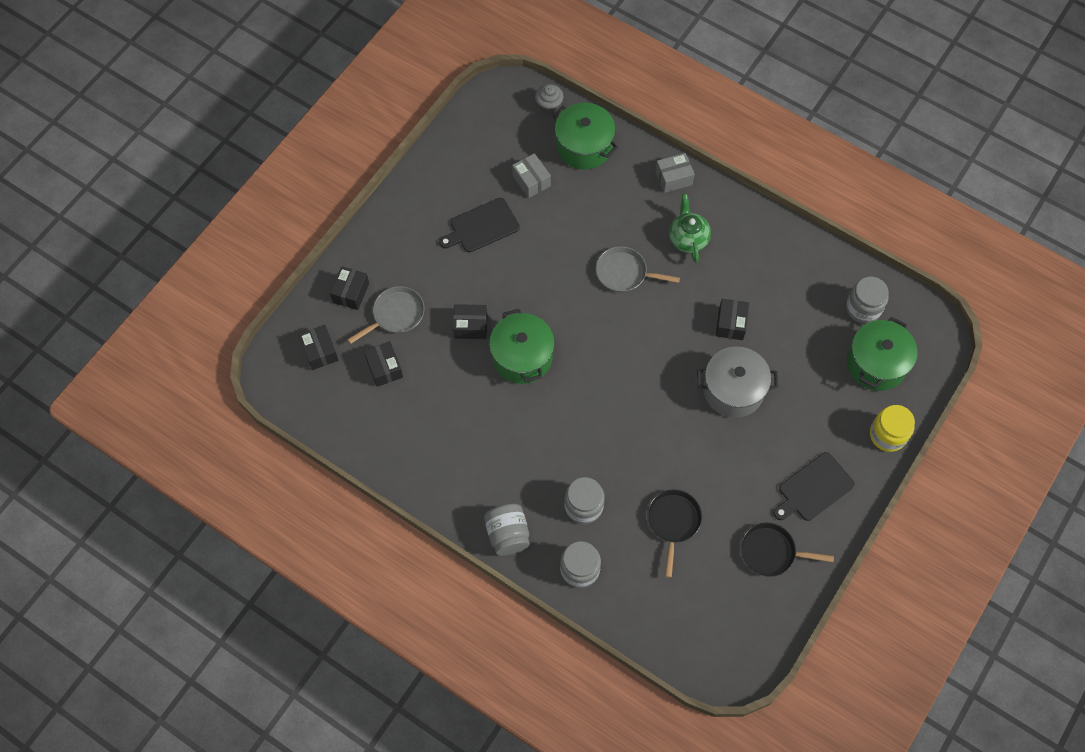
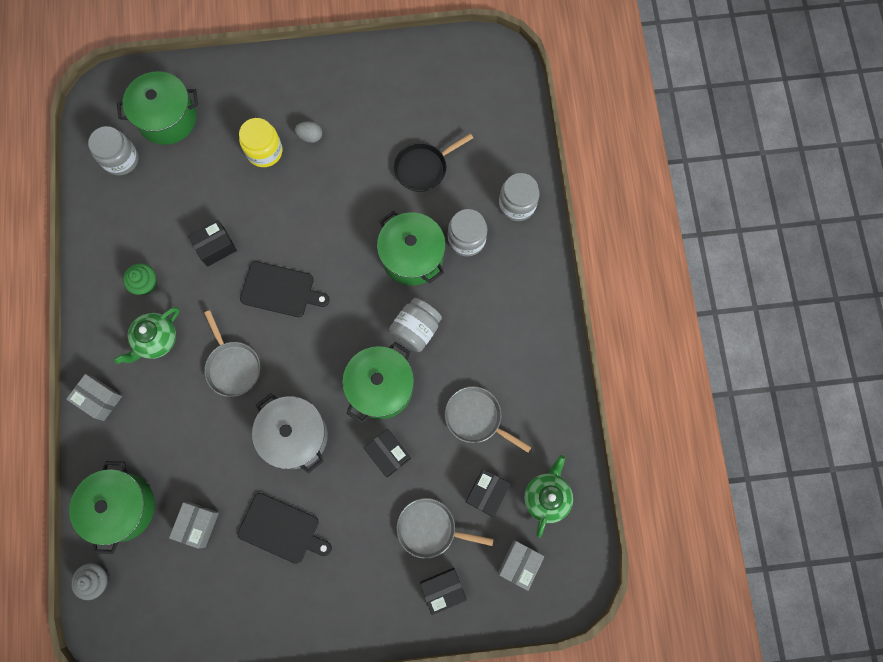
camera: 130 degrees left, 10 degrees up
(320, 352) = (519, 564): black box -> grey box
(345, 405) = (546, 497): none -> green teapot
(441, 403) = (476, 418): none -> grey pan
(508, 534) = (537, 275): grey jar -> grey jar (416, 329)
(604, 455) = (412, 256): none -> green pot
(733, 390) = (276, 203): grey pot -> grey pot (295, 436)
(739, 259) = (145, 284): none -> green cupcake
(771, 552) = (389, 88): black pan -> none
(773, 457) = (310, 136): none -> grey egg
(813, 488) = (313, 93): black cutting board -> black cutting board (280, 290)
(887, 435) = (225, 73): yellow jar -> yellow jar (264, 151)

